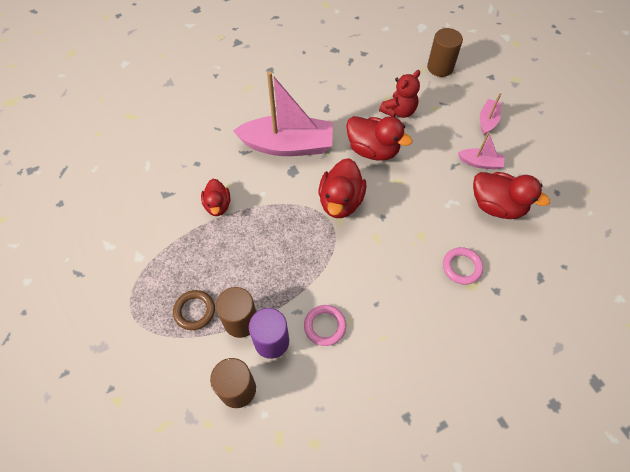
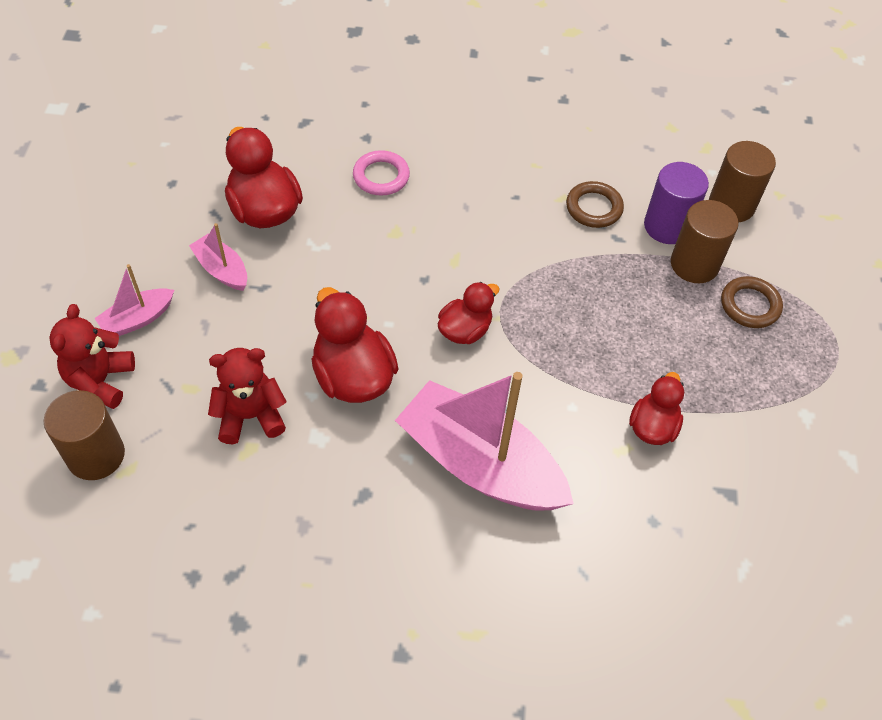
camera: 150 degrees left, 5 degrees down
(325, 326) = (594, 208): pink ring -> brown ring
(340, 201) = (465, 330): red duck -> red duck, size x0.62
(471, 90) = (100, 381): none -> red teddy bear

